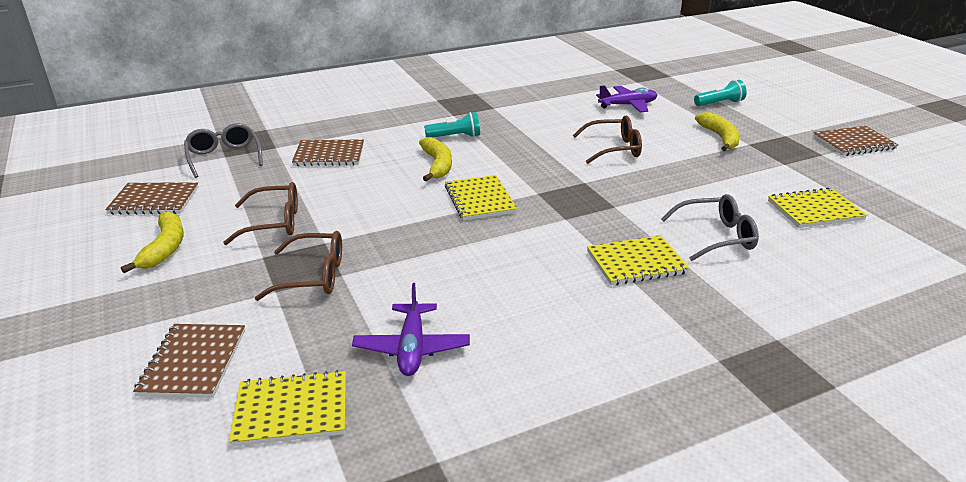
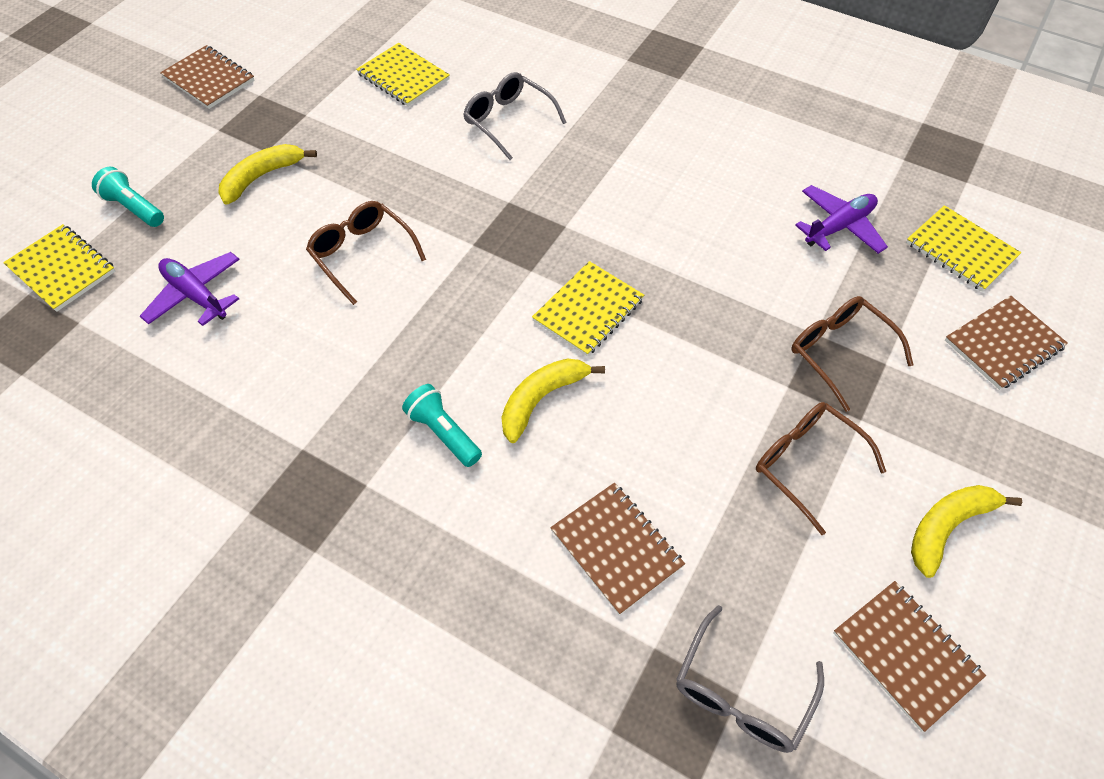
camera: 125 degrees left, 25 degrees up
(636, 262) = (597, 153): yellow notebook -> yellow notebook (62, 269)

